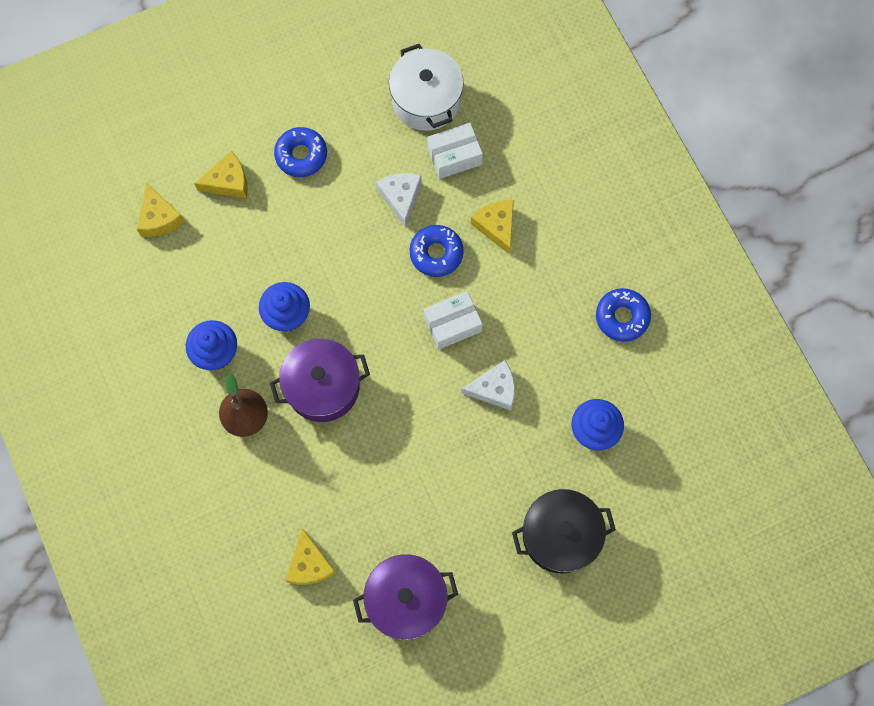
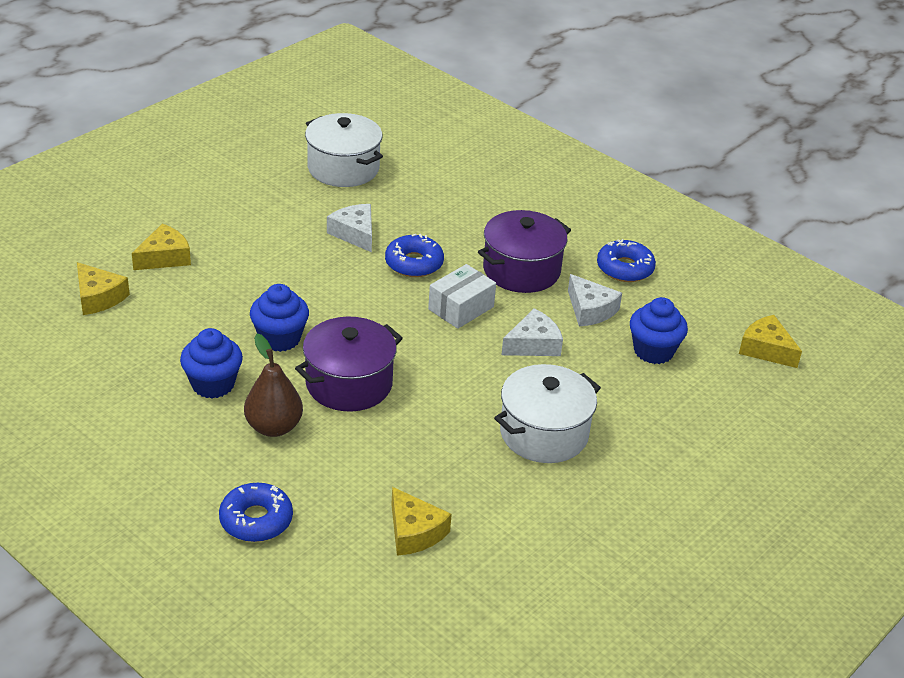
camera: 25 degrees left, 35 degrees down
(301, 155) = (235, 225): blue donut -> blue donut (256, 520)
(406, 599) = (543, 533): purple pot -> purple pot (521, 270)
(454, 156) = (392, 197): white box -> none
(455, 495) = (544, 433): none -> white pot
(496, 226) = (463, 234): yellow cheese -> yellow cheese (766, 349)
(560, 535) = (674, 437): black pot -> none
(563, 362) = (590, 310): none -> white cheese

